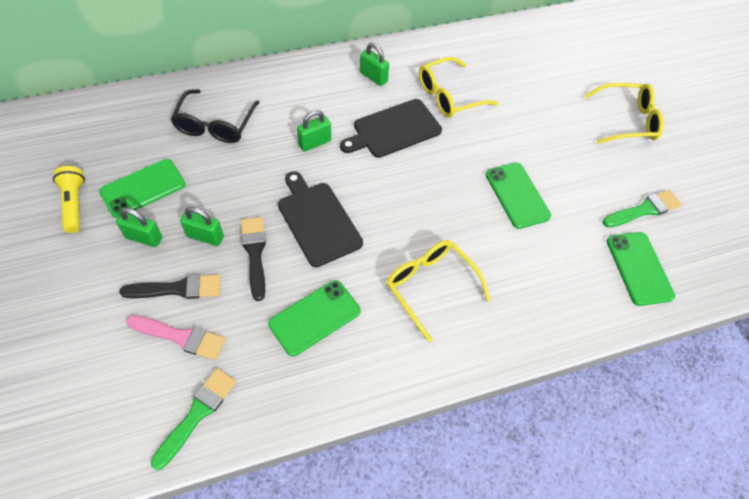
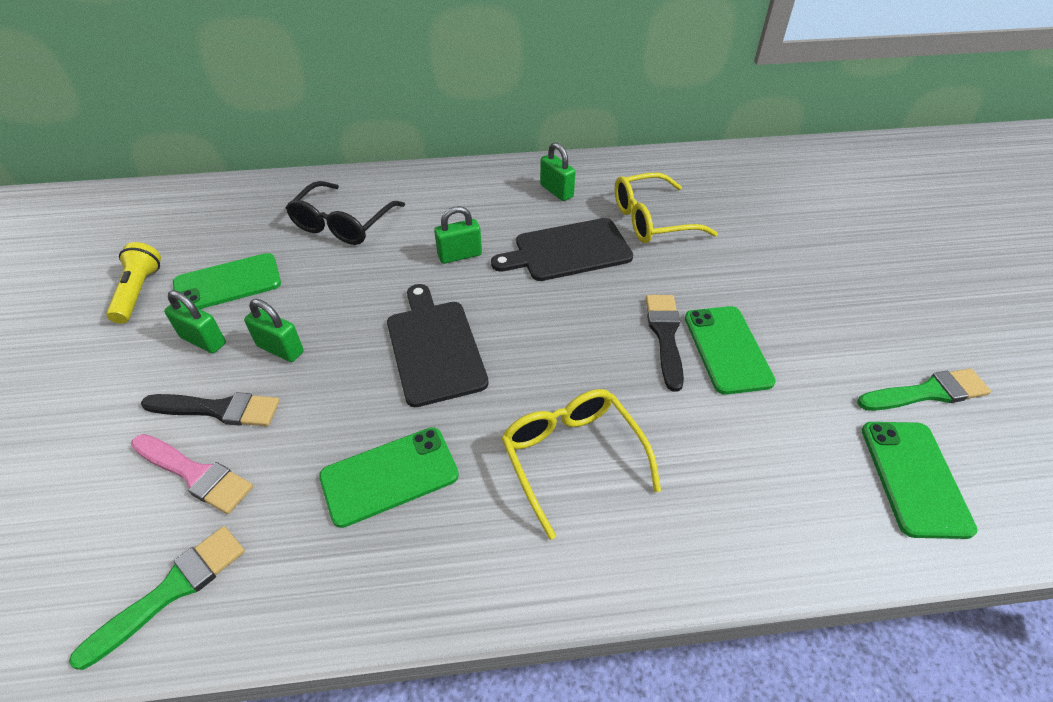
camera: 15 degrees right, 10 degrees down
(255, 253) = (336, 378): black brush -> black brush (665, 336)
(627, 121) = (906, 272): yellow glasses -> none

